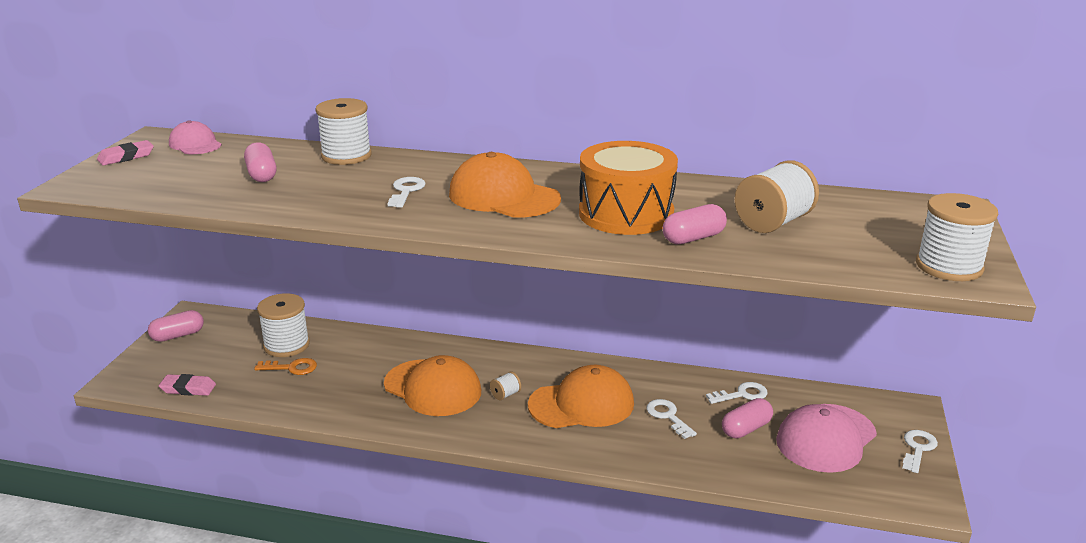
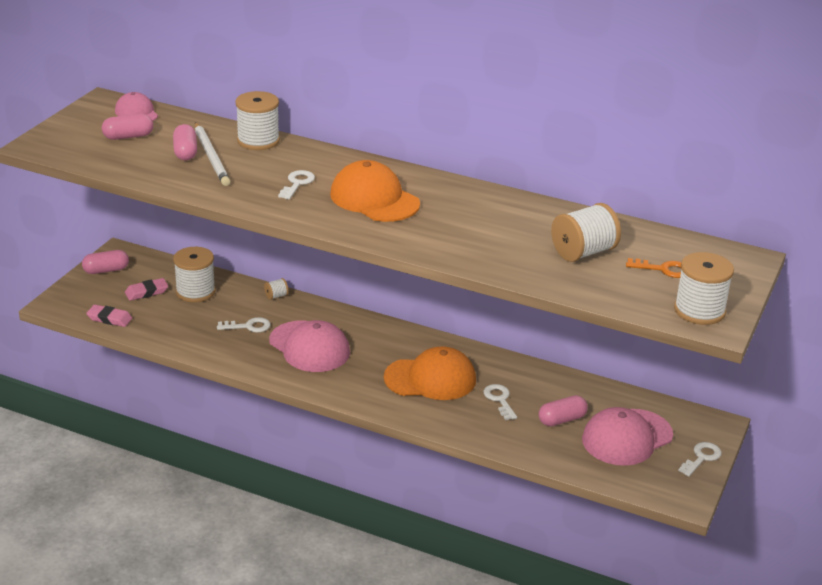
camera: 10 degrees right, 5 degrees up
(126, 157) = (79, 120): pink eraser -> pink eraser (146, 292)
(292, 368) = (196, 313): orange key -> orange key (663, 269)
(294, 175) = (211, 156): none -> white pencil
(433, 388) = (309, 347): orange cap -> pink cap
(505, 395) = (369, 361): white spool -> white spool (276, 296)
(626, 214) = (467, 228): orange drum -> none
(693, 238) = (509, 258): pink capsule -> pink capsule (128, 136)
(742, 394) = (572, 391): white key -> white key (248, 326)

